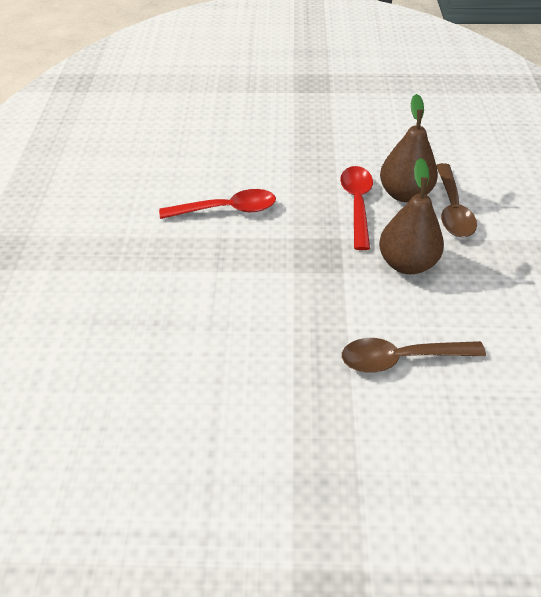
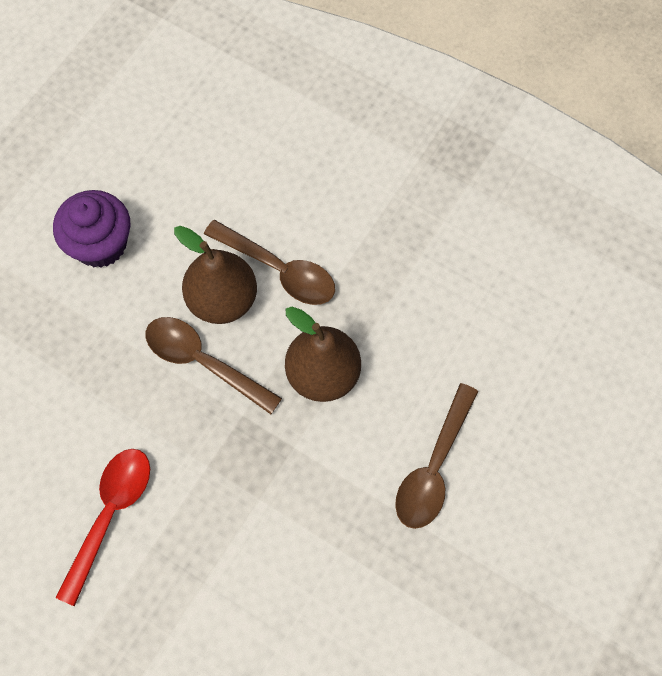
camera: 60 degrees left, 20 degrees up
(357, 204) = (203, 362): red spoon -> brown spoon
(382, 132) = (100, 244): none -> purple cupcake

